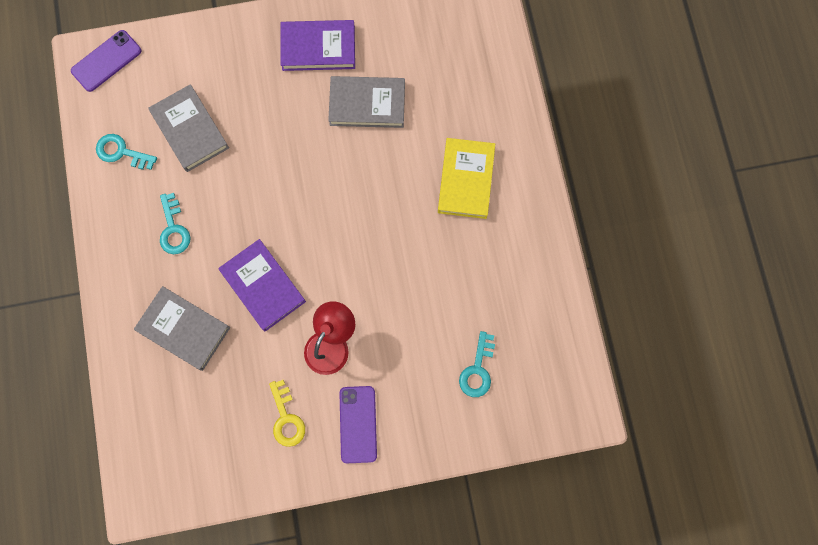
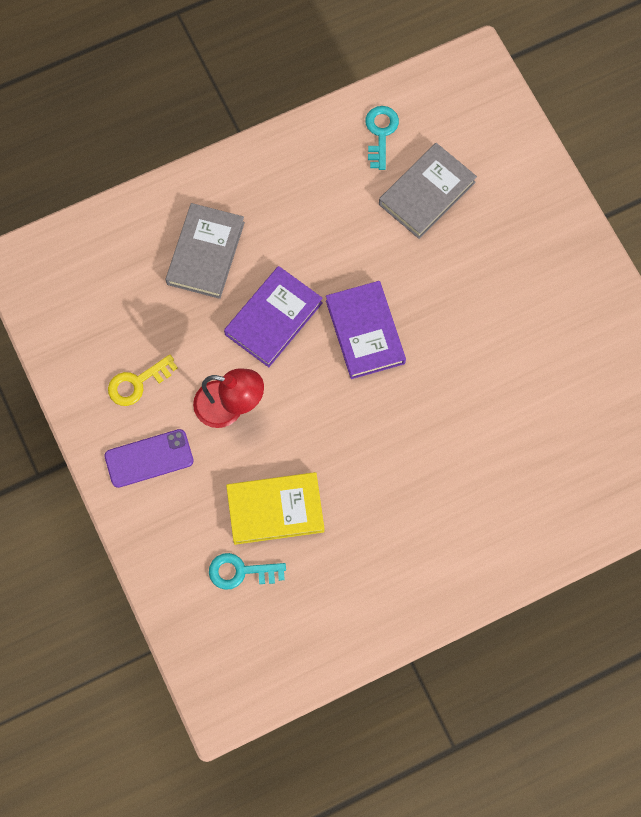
camera: 75 degrees right, 5 degrees down
(106, 61) = (479, 86): purple phone -> none
(173, 229) = (311, 210): turquoise key -> none
(318, 48) = (568, 298): purple book -> purple book (365, 332)
(367, 104) = (517, 370): grey book -> none
(466, 180) = (459, 504): yellow book -> yellow book (275, 510)

